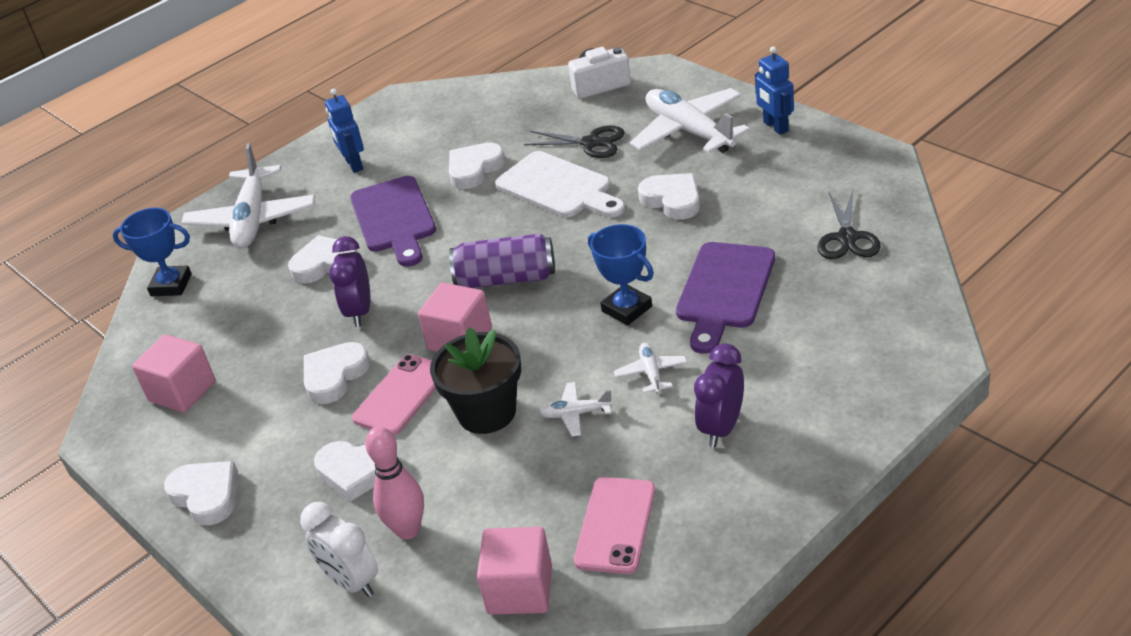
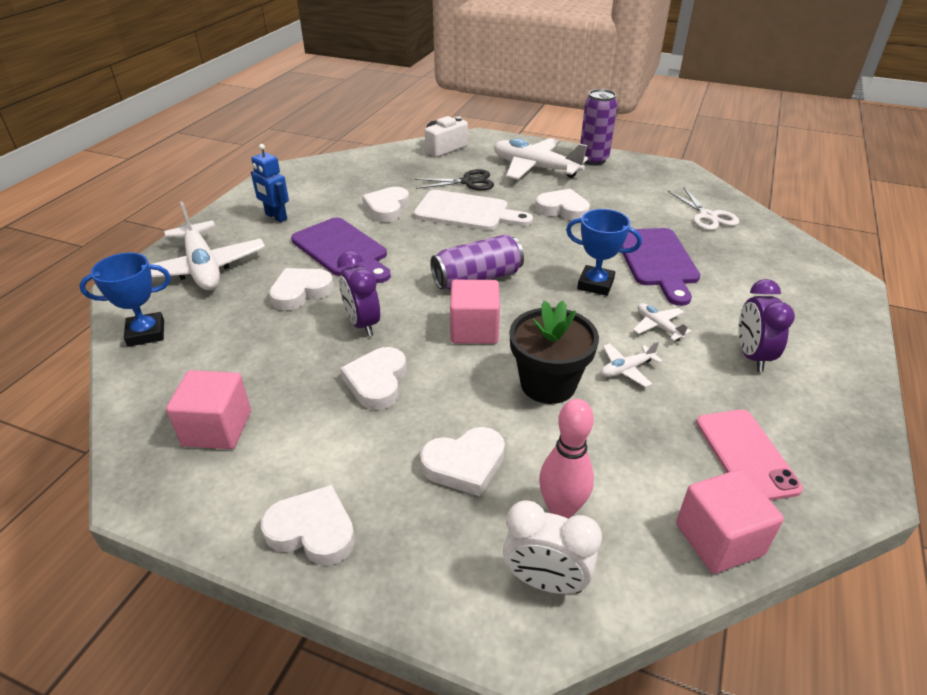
camera: 30 degrees left, 0 degrees up
(401, 395) = (456, 385): pink phone -> none
(775, 127) = (593, 160): blue robot -> purple can
(847, 238) = (708, 216): black scissors -> white scissors

